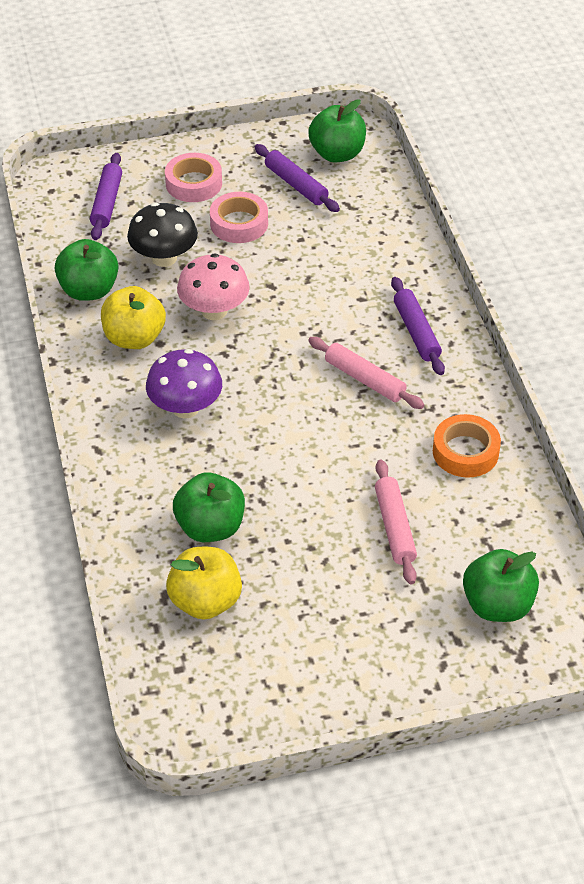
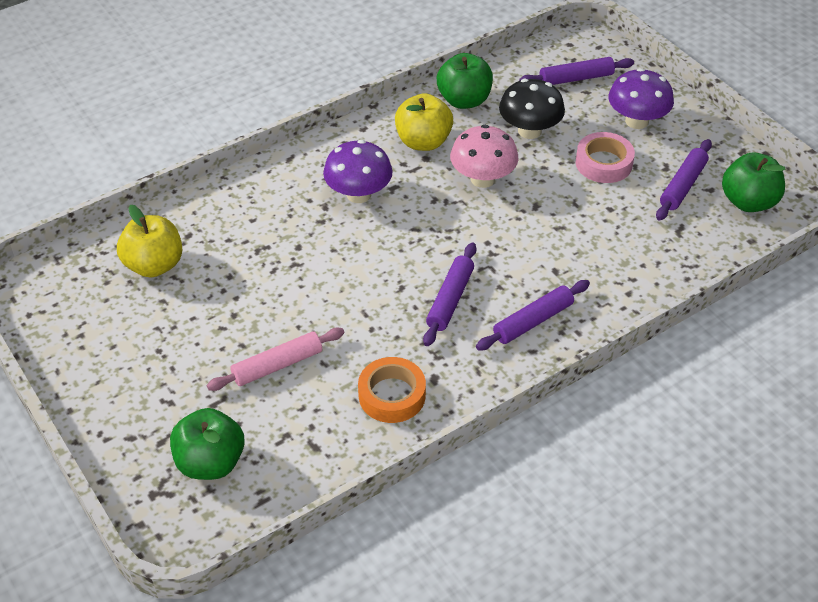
camera: 70 degrees right, 0 degrees up
(194, 183) = (637, 121): pink tape -> purple mushroom
(210, 527) = (233, 246): green apple -> none
(364, 379) = (450, 299): pink rolling pin -> purple rolling pin

